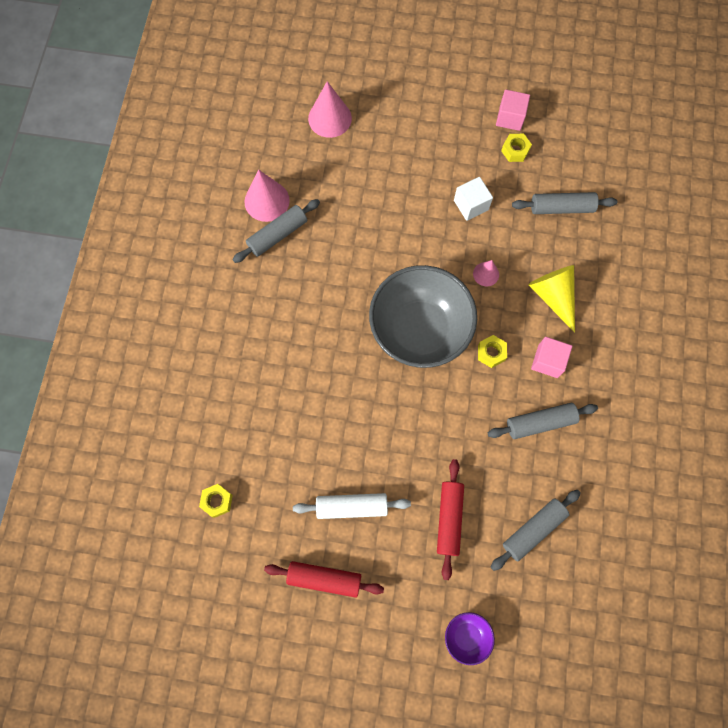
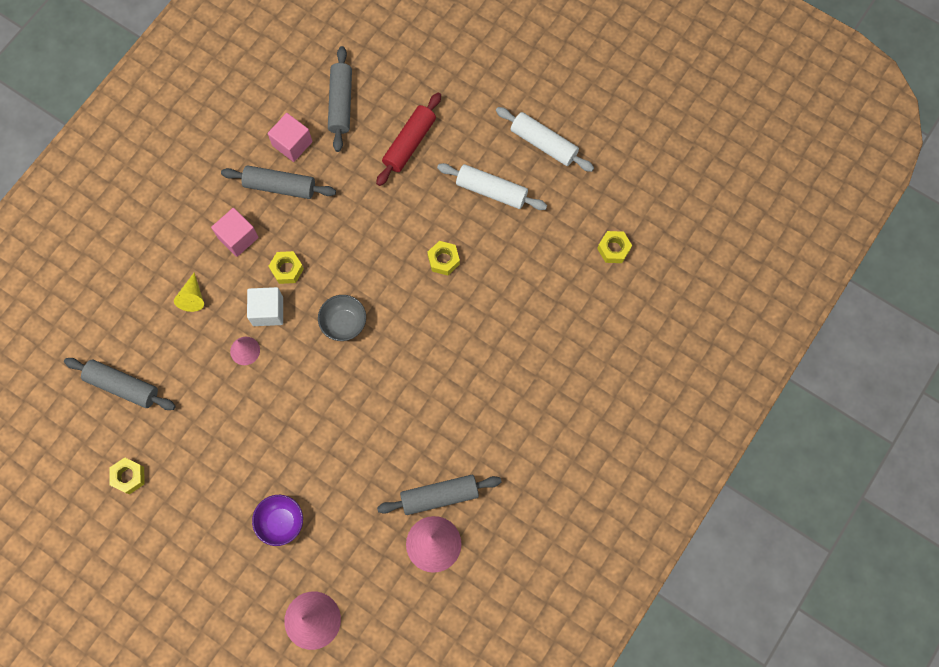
camera: 155 degrees left, 0 degrees up
(324, 579) = (543, 143): red rolling pin -> white rolling pin
(364, 421) = (443, 260): none -> yellow nut
(419, 330) = (344, 323): grey bowl -> grey bowl, size x0.42
(466, 636) = (444, 51): purple bowl -> purple bowl (281, 522)
(471, 205) = (215, 434): white cube -> white cube (268, 311)
(510, 118) = (108, 521): pink cube -> pink cube (292, 144)
(533, 530) = (341, 103): grey rolling pin -> grey rolling pin turned 75 degrees counterclockwise
(553, 296) = (193, 297): yellow cone -> yellow cone, size x0.56

